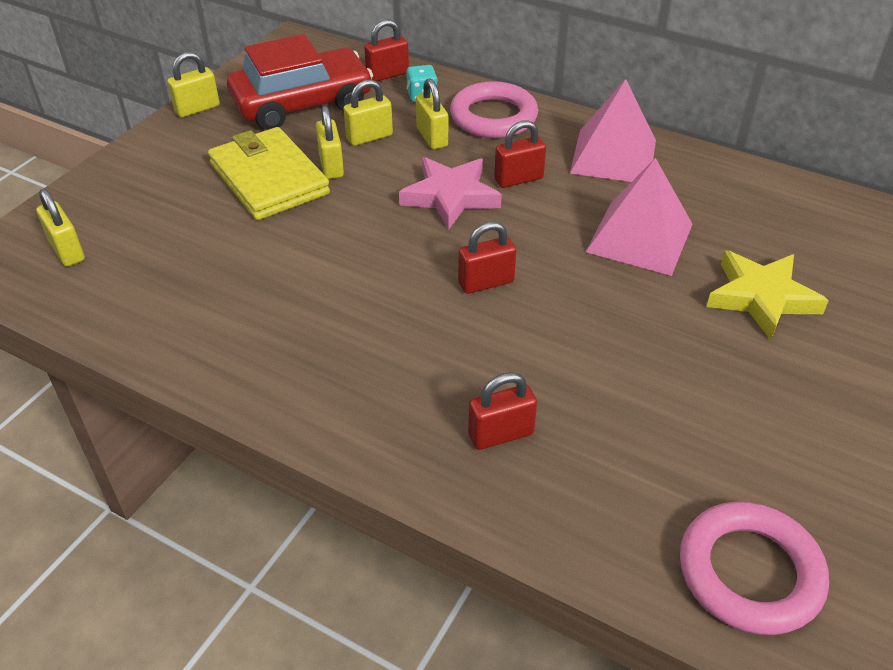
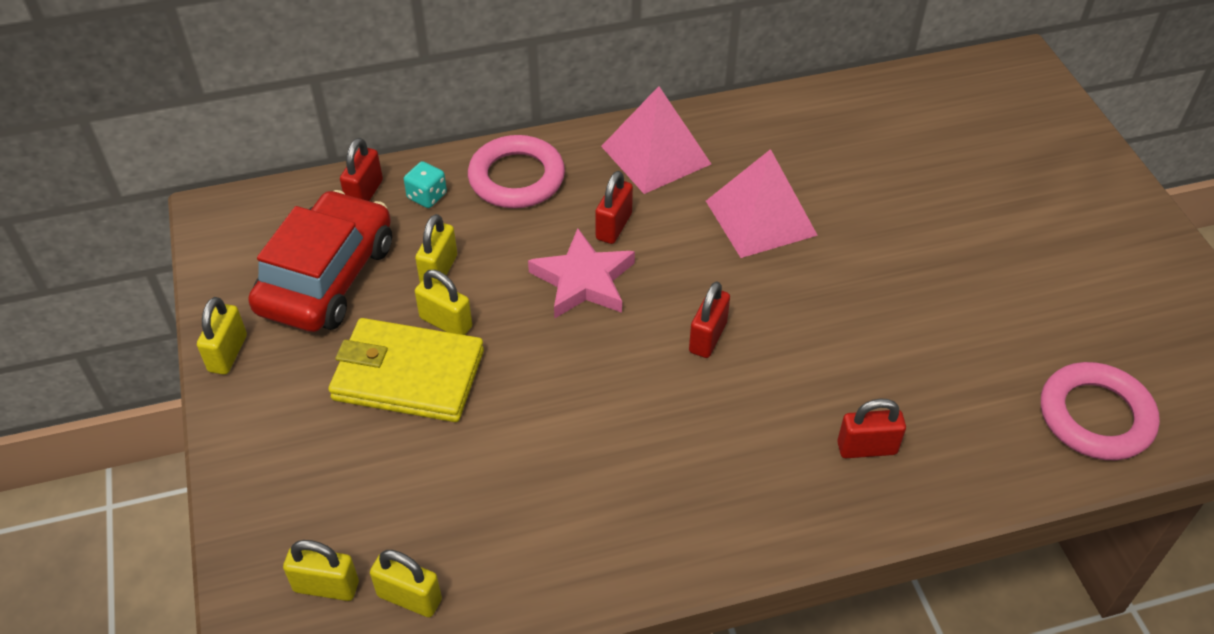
camera: 45 degrees left, 5 degrees up
(432, 137) = (493, 233): yellow padlock -> yellow padlock (409, 597)
(500, 434) = (866, 448): red padlock -> red padlock turned 60 degrees clockwise
(761, 297) = (888, 211): yellow star -> none

